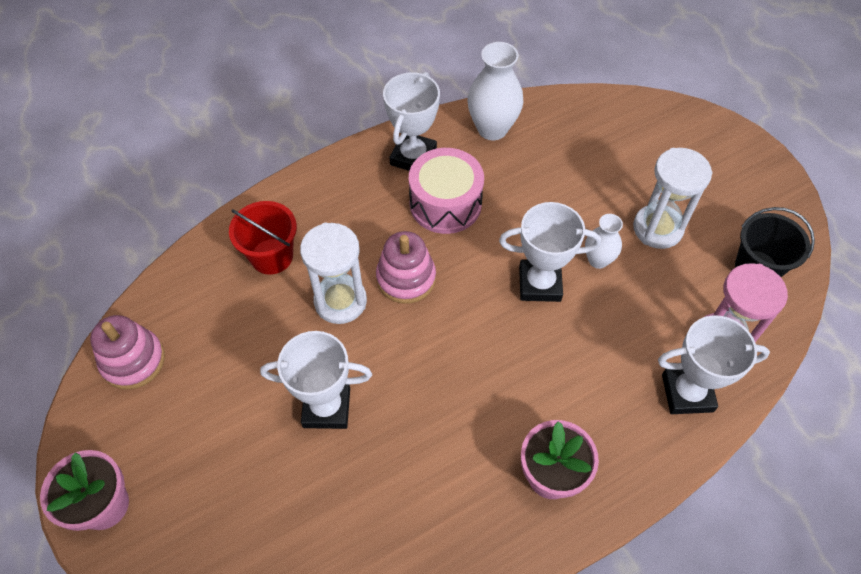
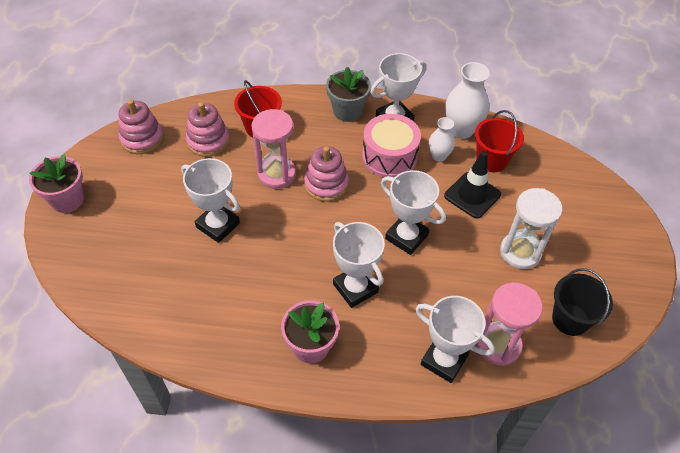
camera: 35 degrees right, 5 degrees down
(222, 311) = (208, 141): none -> pink stacking toy
(340, 301) = (276, 174): white hourglass -> pink hourglass
(354, 177) = (347, 111): none -> grey flower pot
(539, 376) = (355, 288): none -> white trophy
(549, 145) = (491, 160): none -> red bucket
(563, 196) = (472, 195): none -> black traffic cone
(598, 260) = (459, 246): white vase -> white vase (439, 156)

